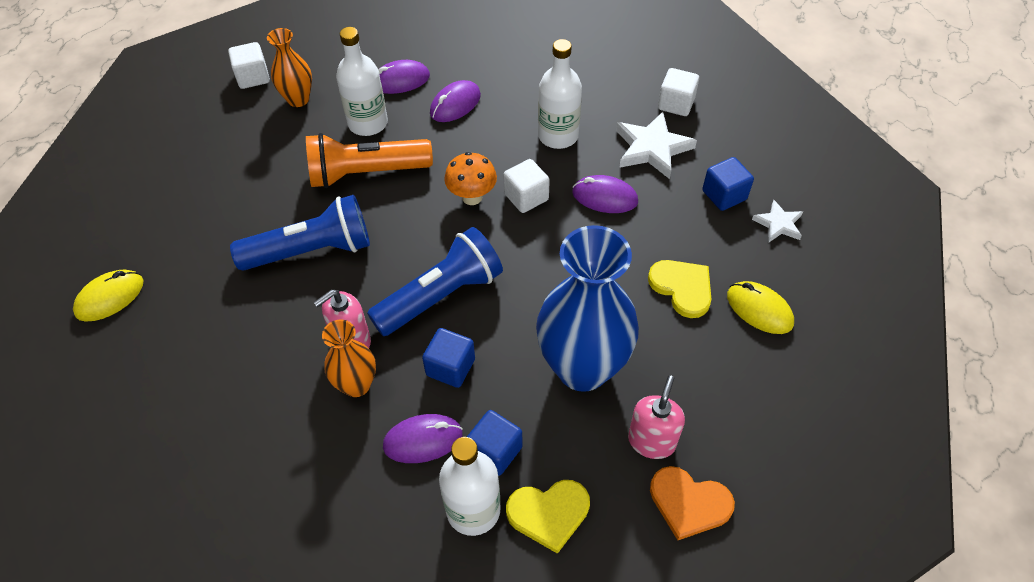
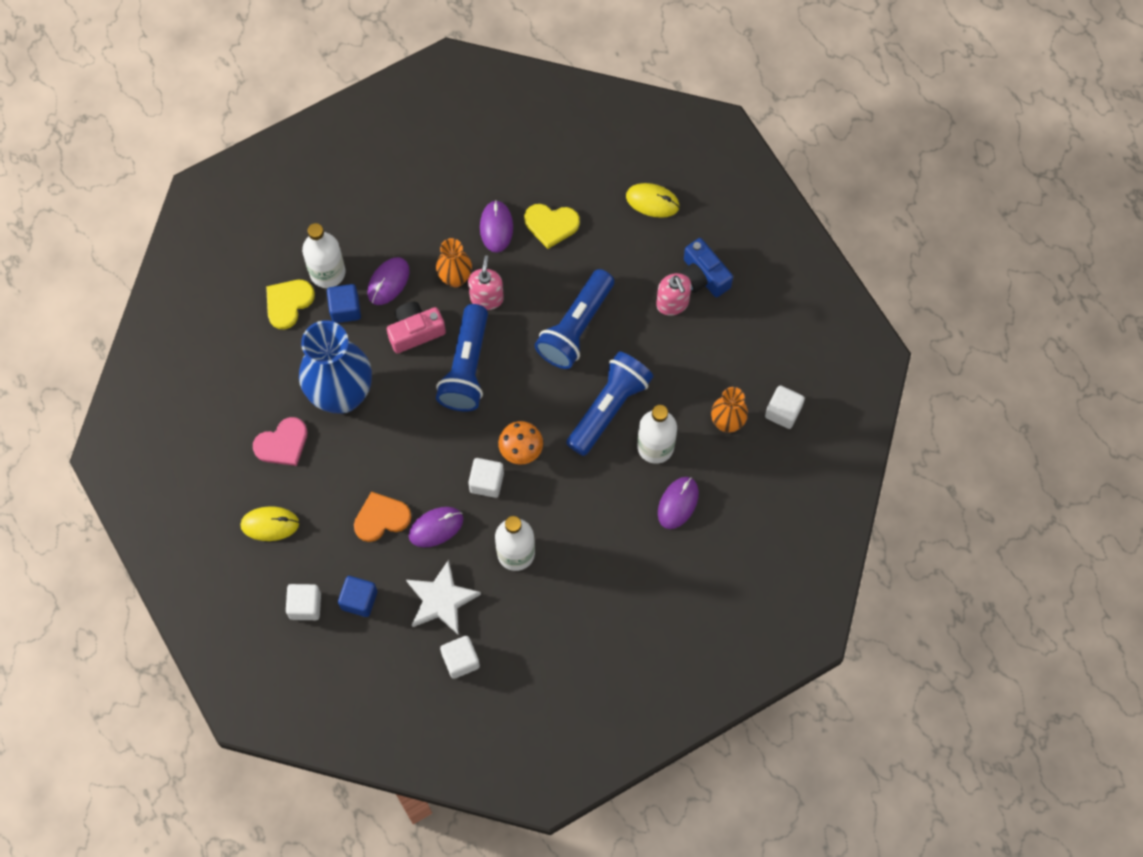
camera: 135 degrees right, 15 degrees up
(110, 297) = (652, 201): yellow mouse -> yellow mouse turned 75 degrees counterclockwise
(166, 205) = (703, 276): none -> blue camera
(366, 173) = (608, 408): orange flashlight -> blue flashlight
(450, 367) = (415, 331): blue cube -> pink camera
(455, 104) = (615, 517): purple mouse -> purple mouse (496, 227)
(651, 441) = (267, 385): pink soap dispenser -> pink soap dispenser (672, 303)
(682, 288) = (328, 499): yellow heart -> yellow heart (551, 225)
(685, 370) = (282, 444): none -> pink heart
(689, 503) = (221, 369): orange heart -> orange heart (381, 518)
(778, 224) = (305, 606): white star -> white cube

